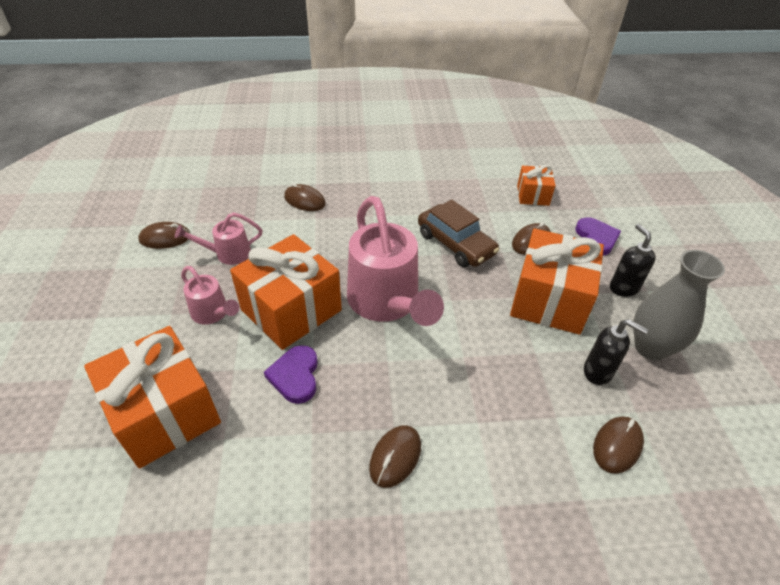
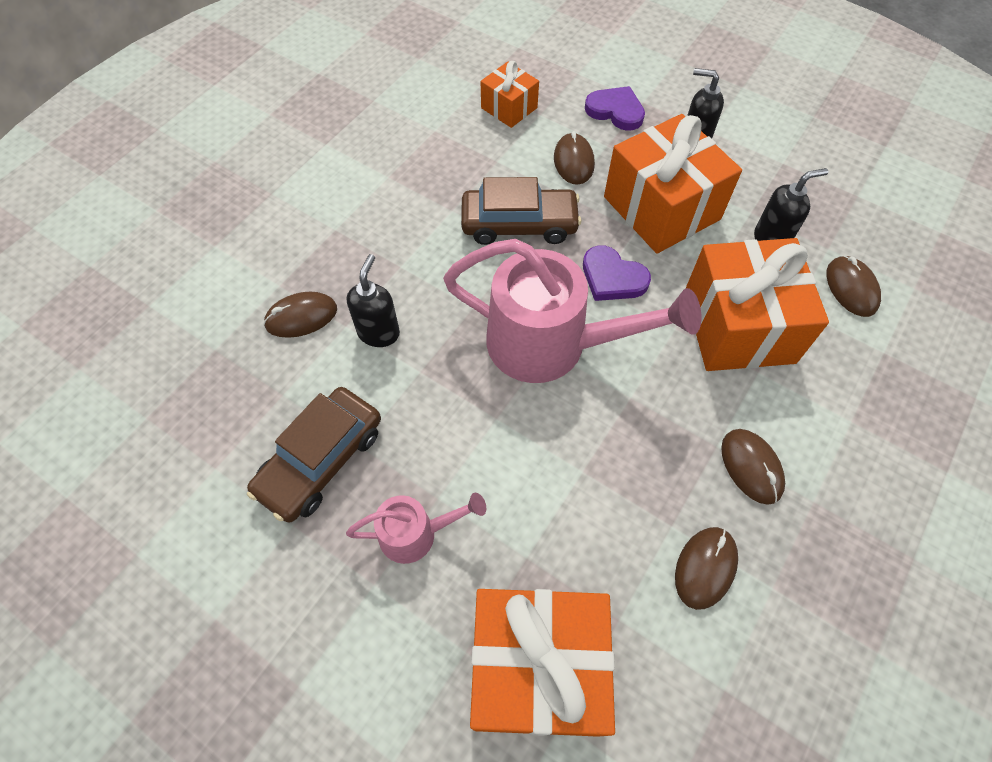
camera: 50 degrees left, 15 degrees up
(165, 238) = (214, 521): brown mouse -> brown mouse (705, 567)
(227, 254) = (321, 460): pink watering can -> brown car
(291, 310) = (483, 444): orange gift -> orange gift (738, 326)
(295, 376) = (585, 497): purple heart -> purple heart (612, 277)
(323, 231) = (379, 333): none -> black soap dispenser
(650, 347) = (773, 182): grey vase -> none

